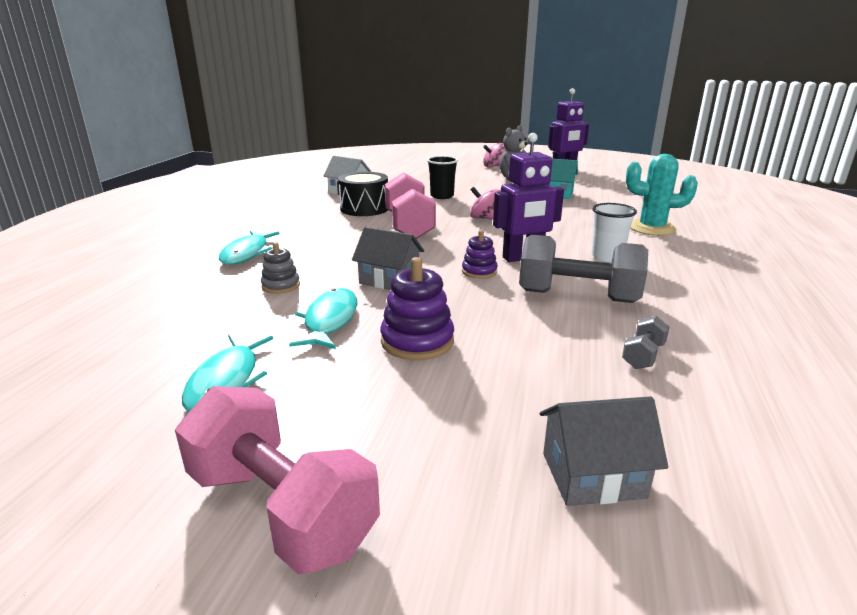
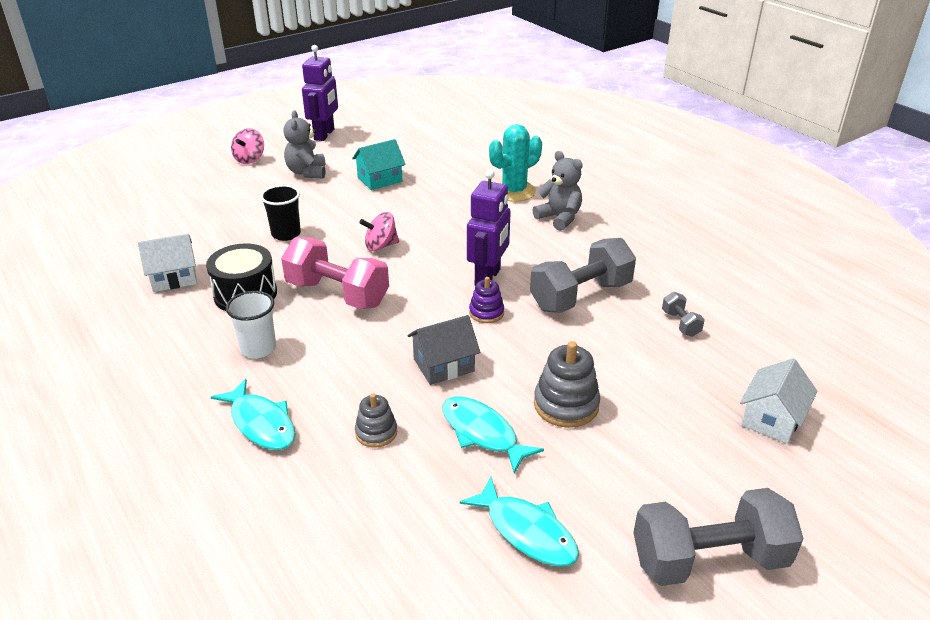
camera: 50 degrees left, 10 degrees up
(281, 509) = (709, 559): pink dumbbell -> grey dumbbell
(417, 341) = (566, 405): purple stacking toy -> grey stacking toy
(593, 475) = (771, 419): grey house -> white house
(607, 257) = (535, 243): white cup -> white cup (258, 348)
(662, 253) = (559, 218): none -> grey teddy bear

